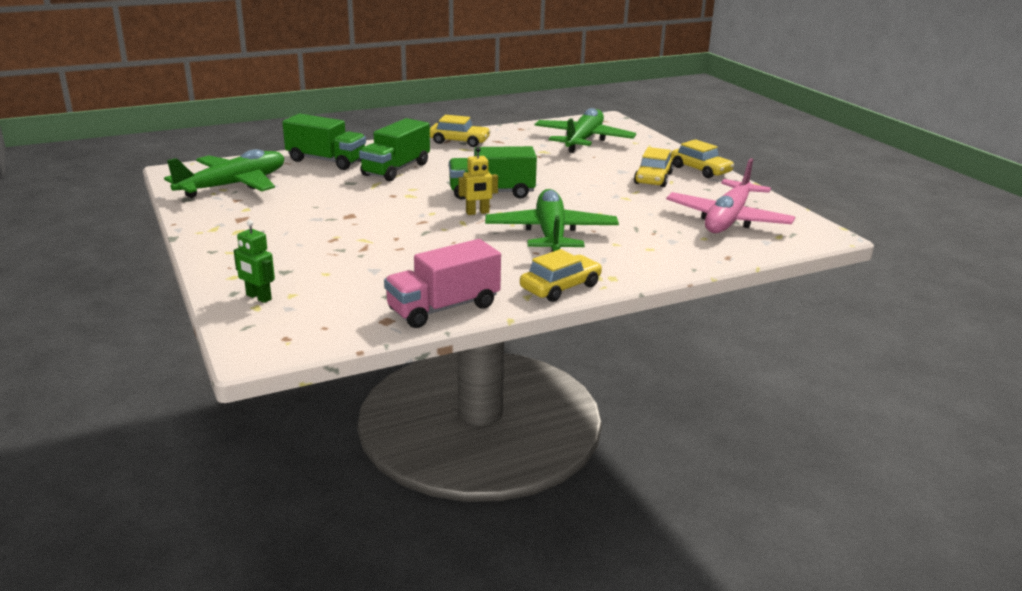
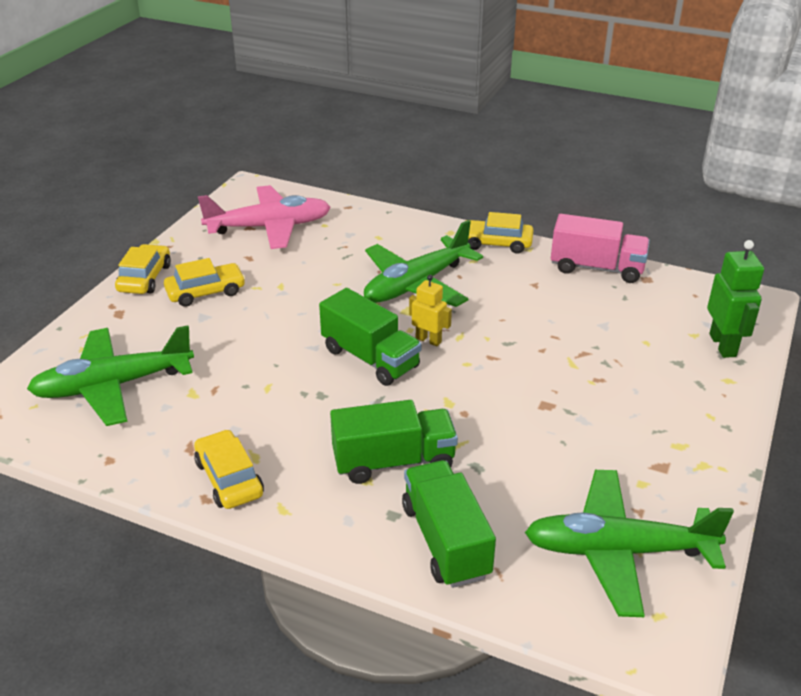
camera: 130 degrees left, 10 degrees up
(258, 297) = (723, 345): green robot -> green robot, size x1.55

